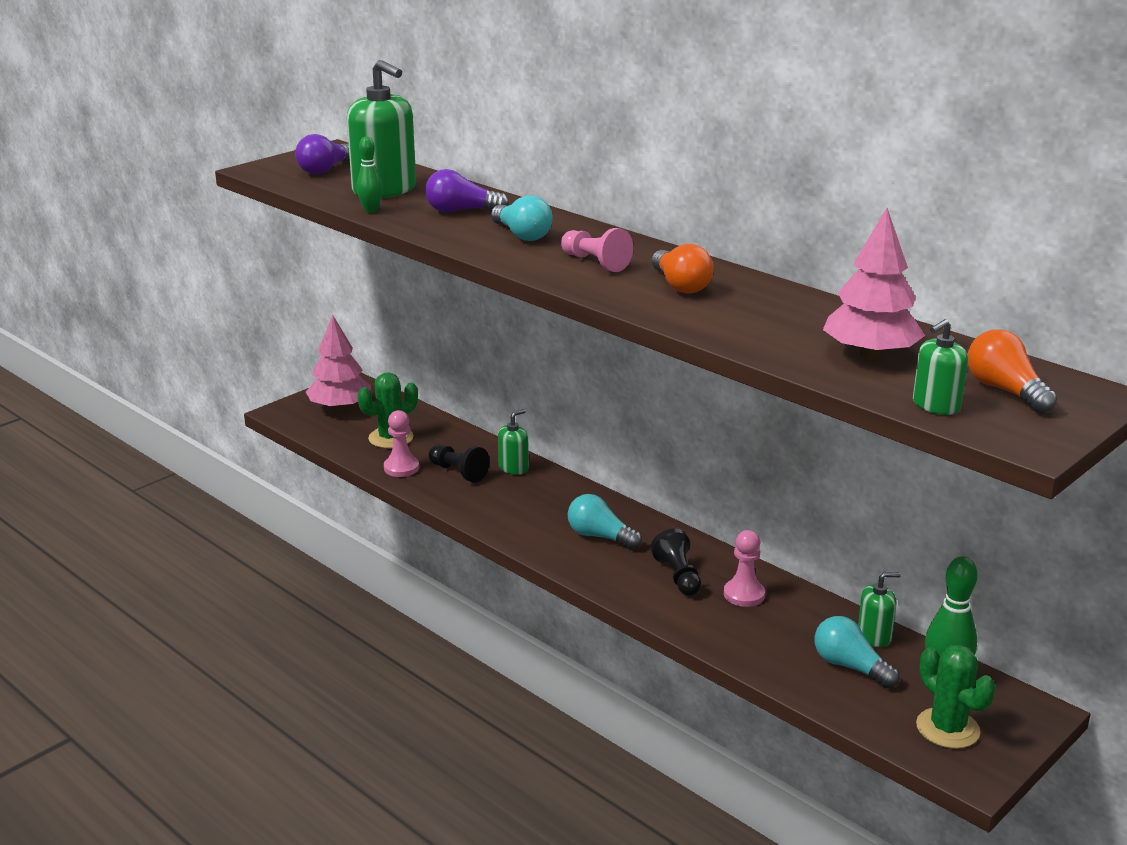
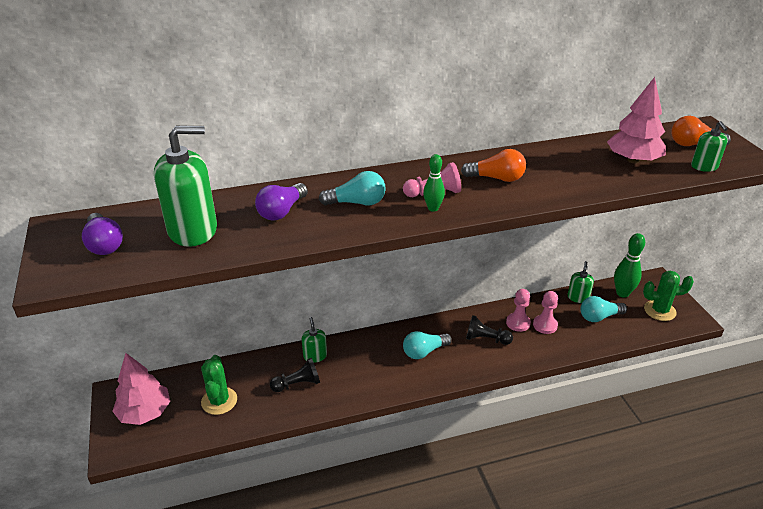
camera: 60 degrees left, 10 degrees up
(371, 210) = (232, 249): green bowling pin -> green bowling pin (433, 208)
(401, 468) = (266, 411): pink pawn -> pink pawn (545, 325)

